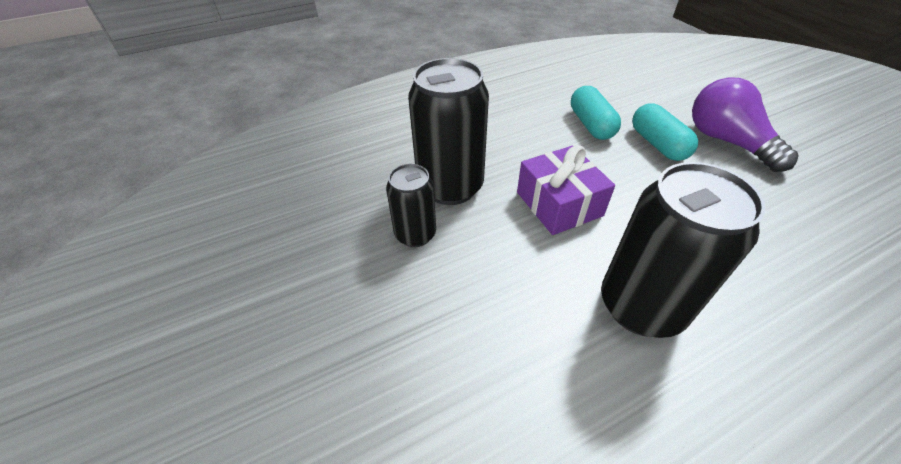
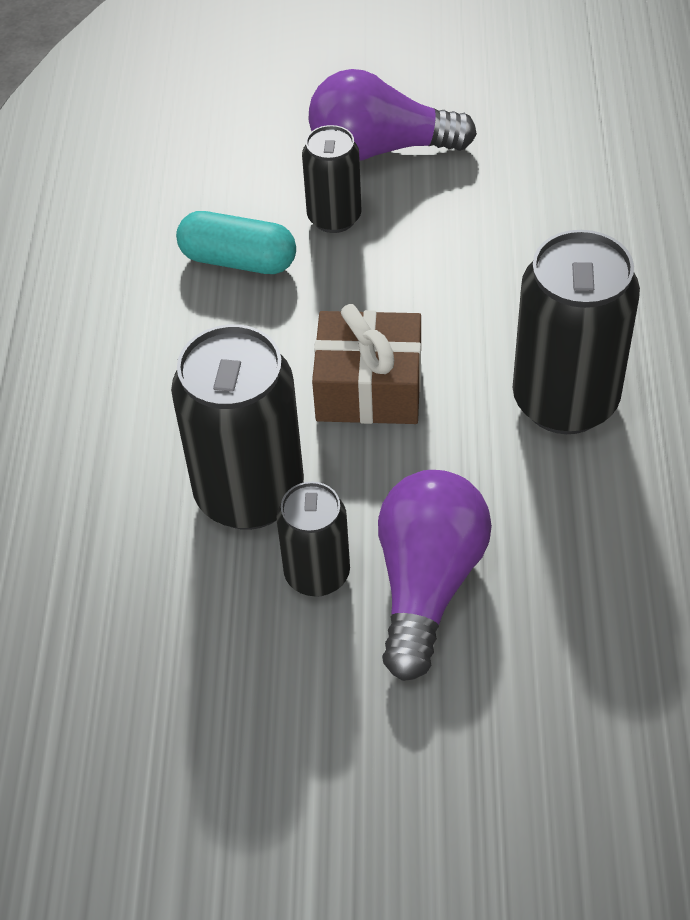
camera: 60 degrees left, 5 degrees up
(439, 289) = (427, 584): none -> purple light bulb
(559, 204) = (369, 387): purple gift -> brown gift
(658, 144) = (334, 218): turquoise capsule -> black can

